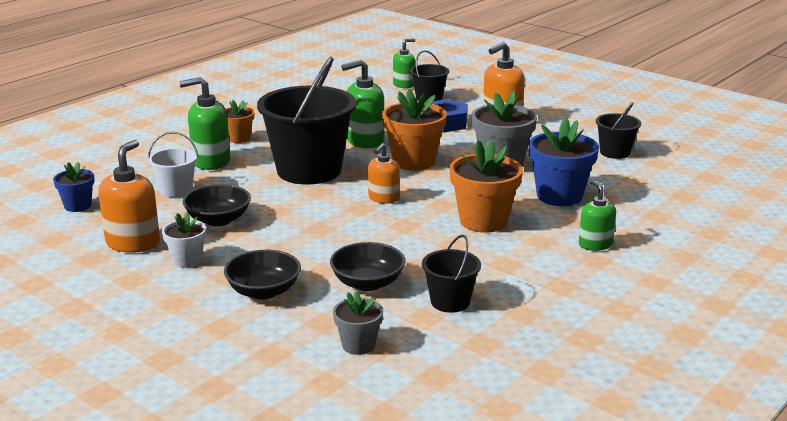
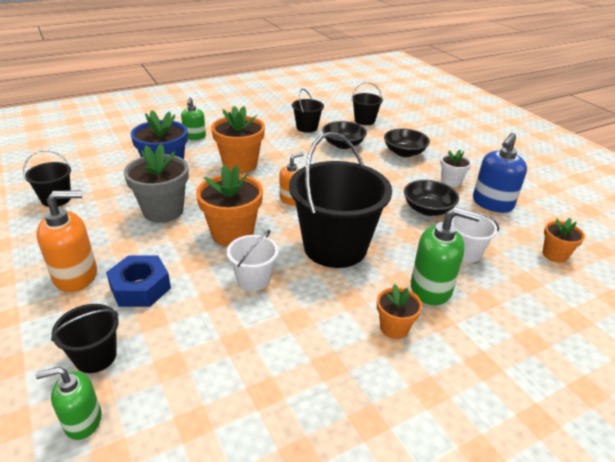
camera: 160 degrees left, 10 degrees up
(78, 206) = (554, 254): blue flower pot -> orange flower pot
(133, 243) = (492, 203): orange soap dispenser -> blue soap dispenser
(358, 345) = (364, 121): grey flower pot -> black bucket
(365, 141) = (253, 279): green soap dispenser -> white bucket

